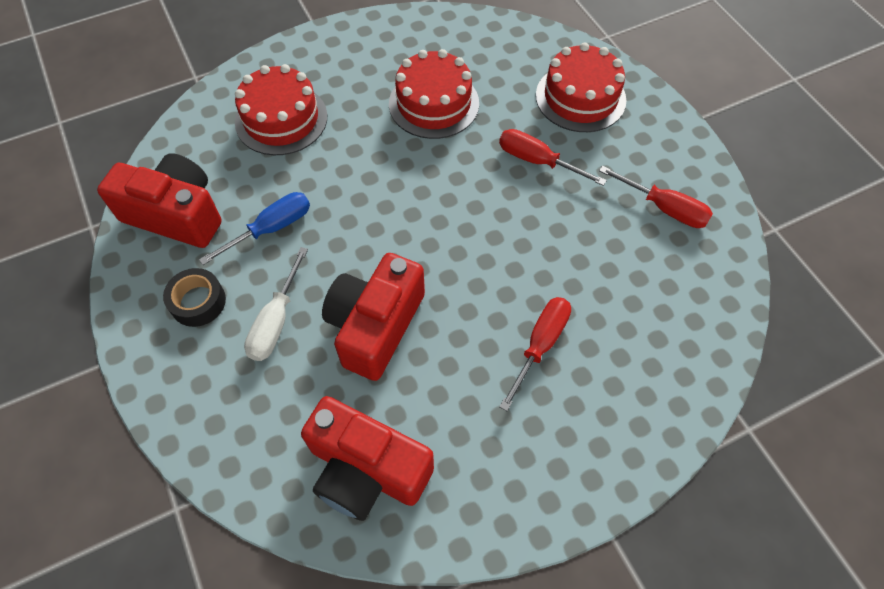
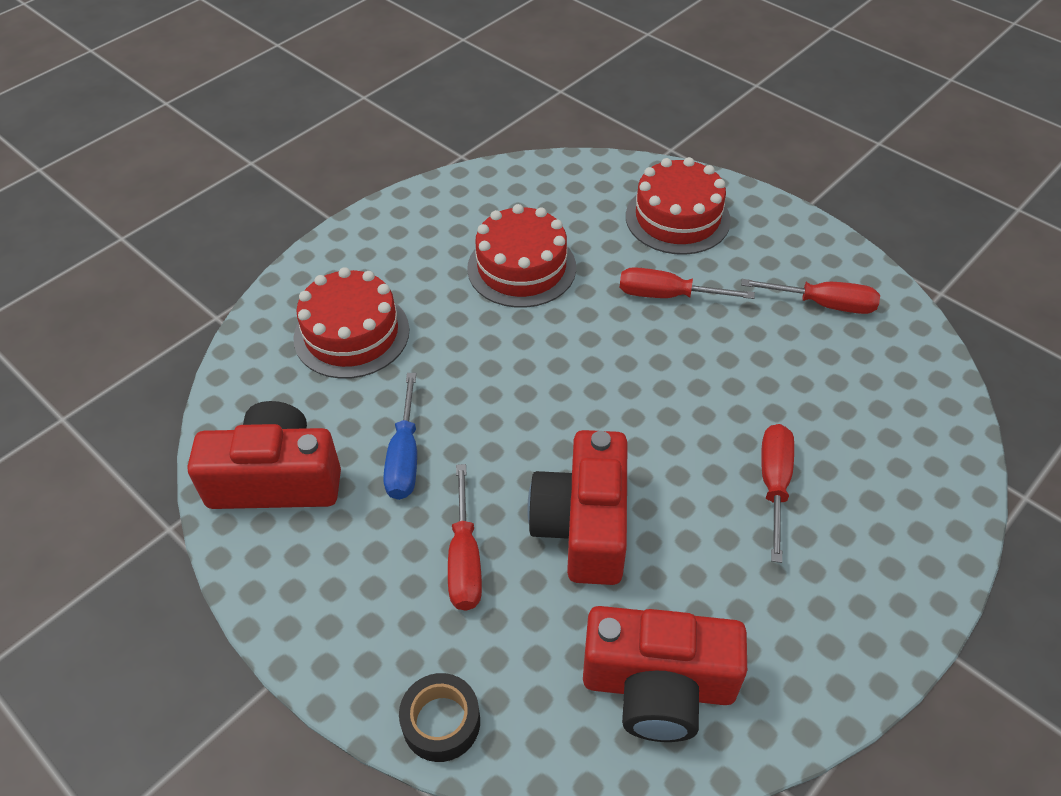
camera: 20 degrees left, 10 degrees down
(198, 302) = (357, 569): black tape -> black tape (441, 722)
(272, 228) = (404, 457): blue screwdriver -> blue screwdriver turned 150 degrees clockwise
(275, 322) = (465, 560): white screwdriver -> red screwdriver

